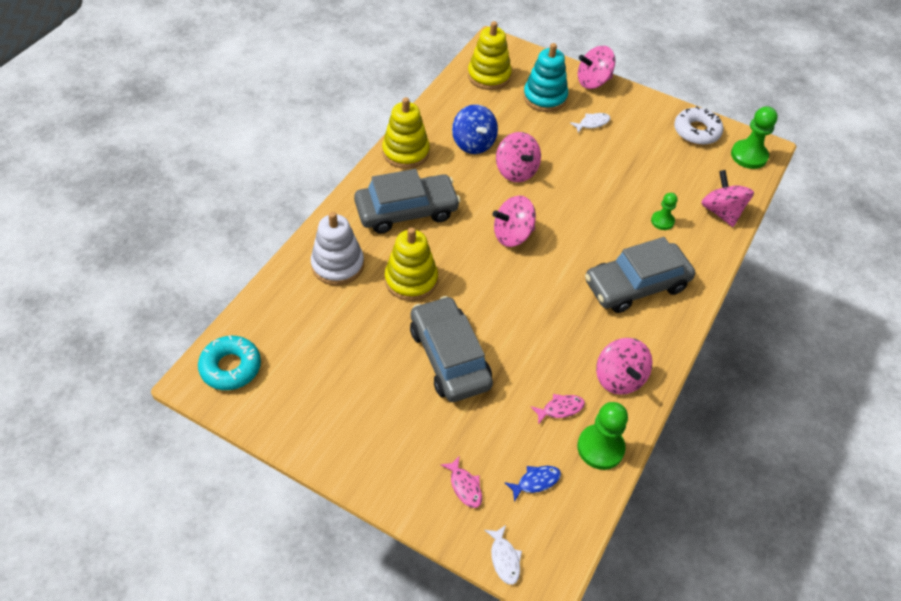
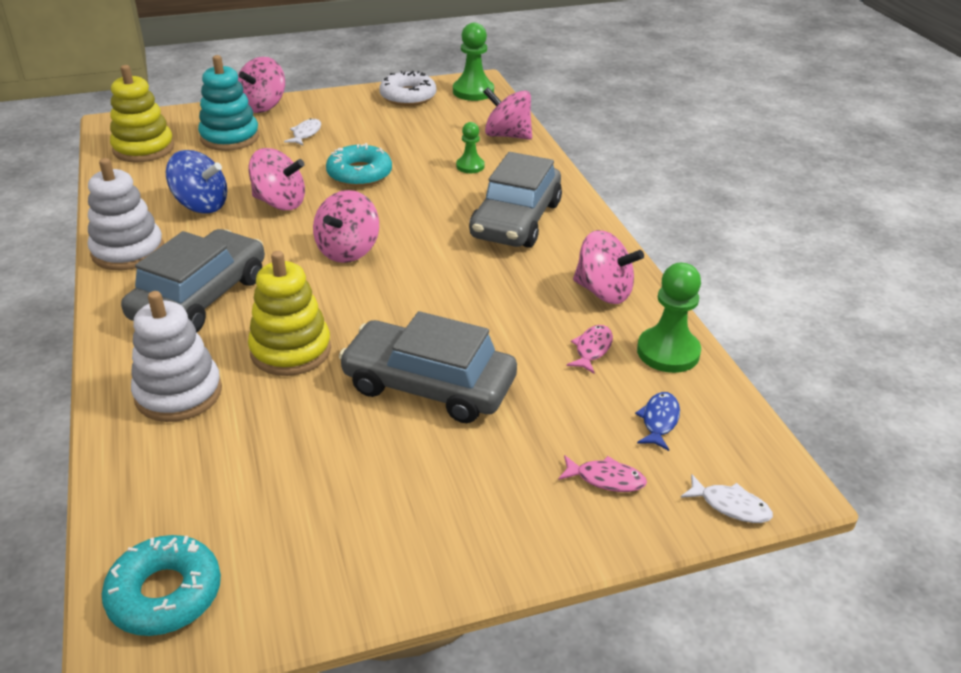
camera: 45 degrees left, 15 degrees down
(405, 152) = (128, 251): yellow stacking toy -> white stacking toy
(586, 180) = (359, 174): none -> turquoise donut

